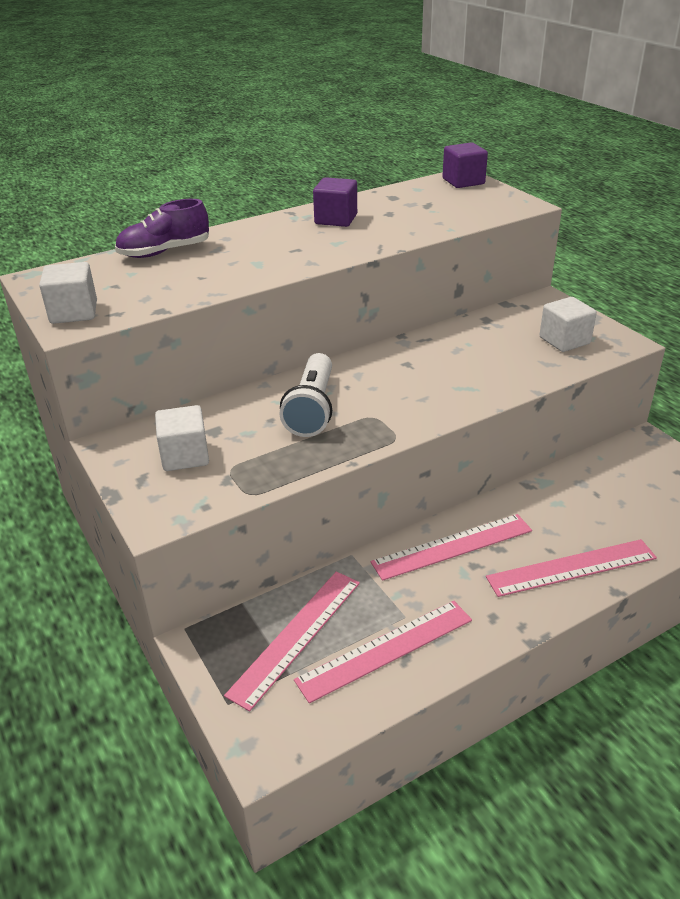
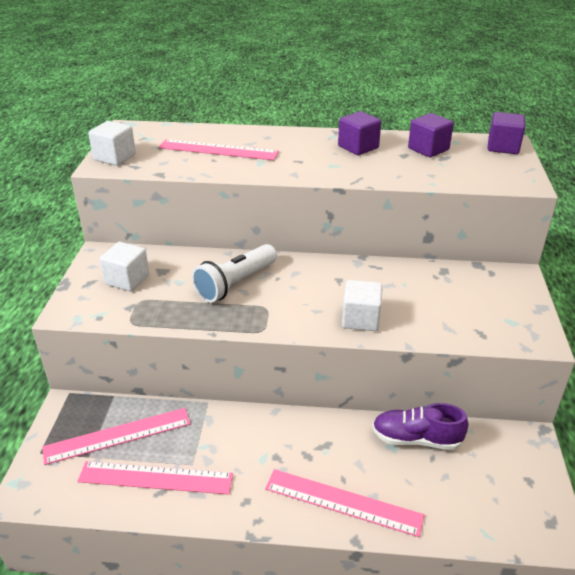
camera: 35 degrees right, 0 degrees up
(164, 252) = (217, 134): purple shoe -> purple shoe (416, 439)
(403, 202) = (428, 149): none -> purple cube
(452, 547) = (277, 435): pink ruler -> pink ruler (218, 150)
(564, 340) = (486, 315): white cube -> white cube (361, 319)

